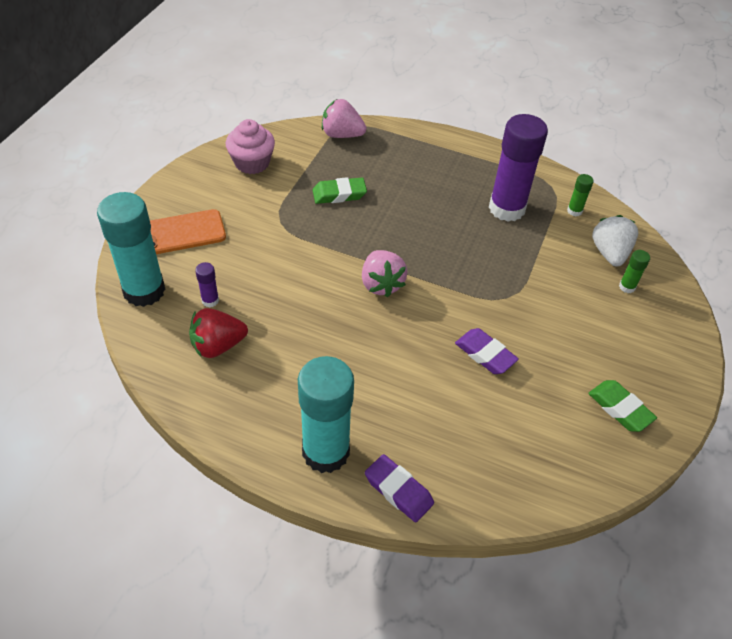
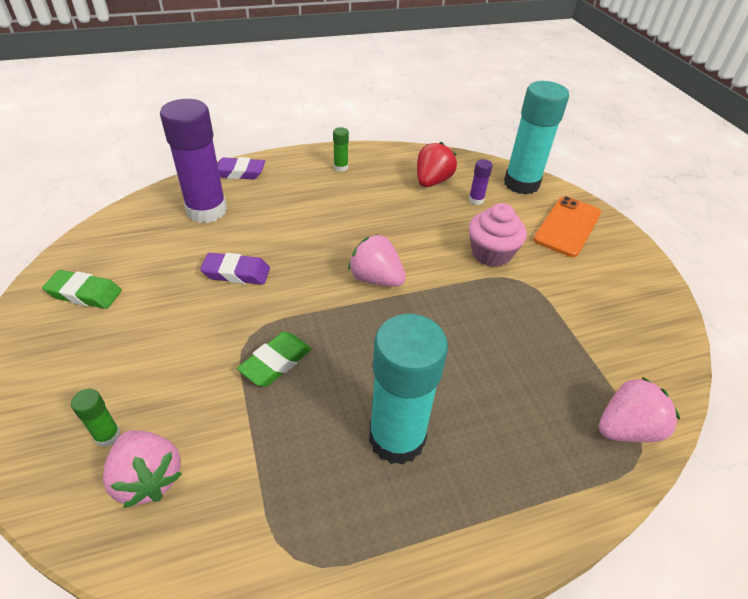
camera: 140 degrees right, 5 degrees down
(252, 163) = (632, 320): pink cupcake -> pink cupcake (491, 253)
(326, 452) = (301, 169): turquoise glue stick -> turquoise glue stick (397, 438)
(339, 194) = (517, 342): green eraser -> green eraser (276, 362)
(507, 208) = (330, 457): purple glue stick -> purple glue stick (206, 211)
(574, 211) = (233, 527): green glue stick -> green glue stick (340, 167)
(609, 253) = (148, 478): white strawberry -> pink strawberry

